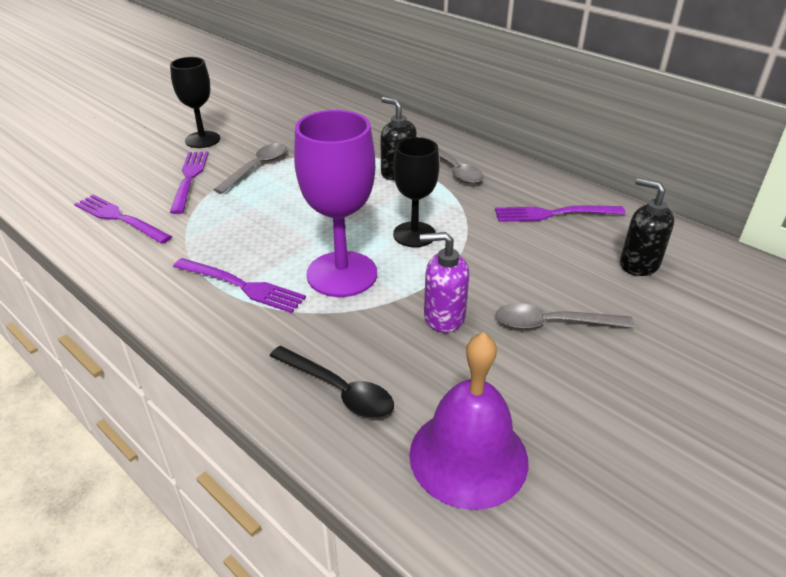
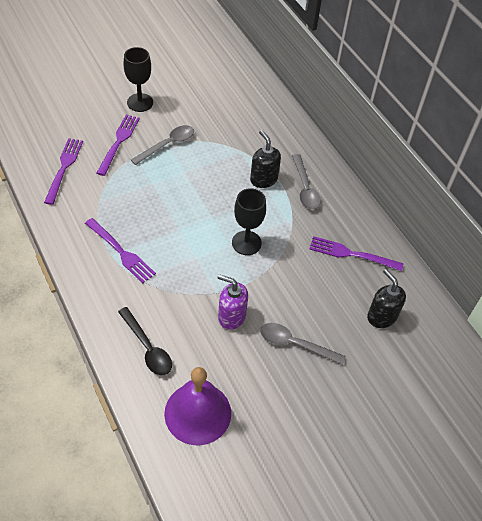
camera: 15 degrees right, 15 degrees up
(120, 218) = (64, 168): purple fork -> purple fork turned 45 degrees clockwise
(342, 274) = (185, 262): purple goblet -> none

